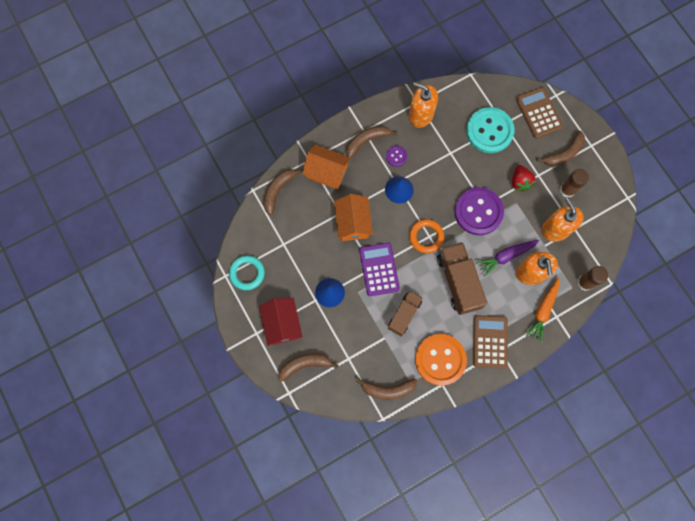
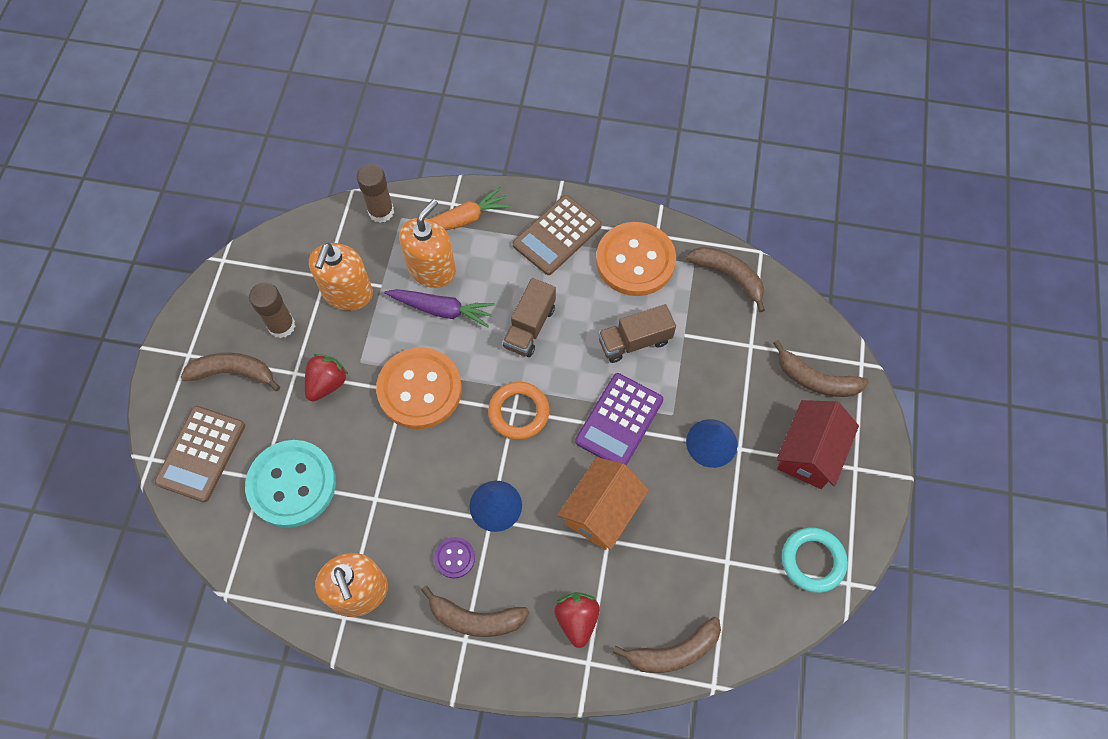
camera: 140 degrees left, 10 degrees down
(326, 172) = (577, 619): orange house -> red strawberry
(458, 281) = (529, 327): brown truck -> brown truck, size x0.64
(478, 212) = (419, 389): purple button -> orange button

